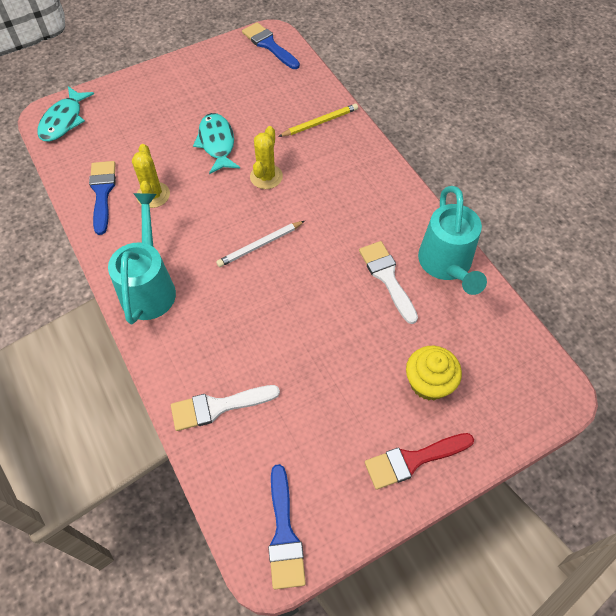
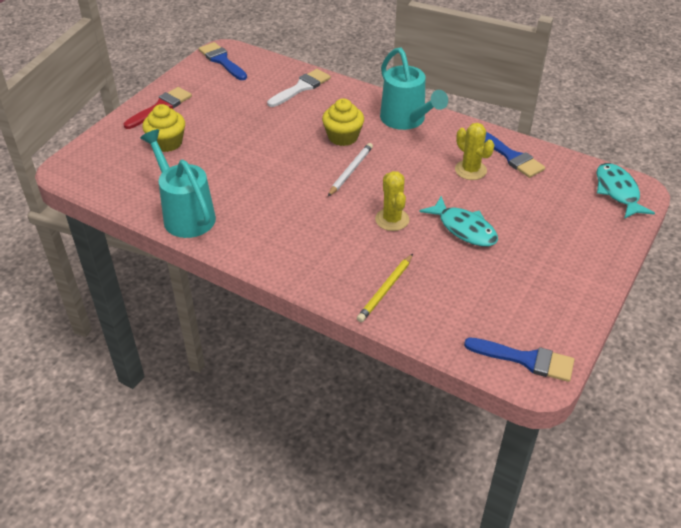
camera: 150 degrees right, 15 degrees down
(233, 295) = (343, 137): none -> yellow cupcake
(387, 277) = (232, 188): white brush -> none

